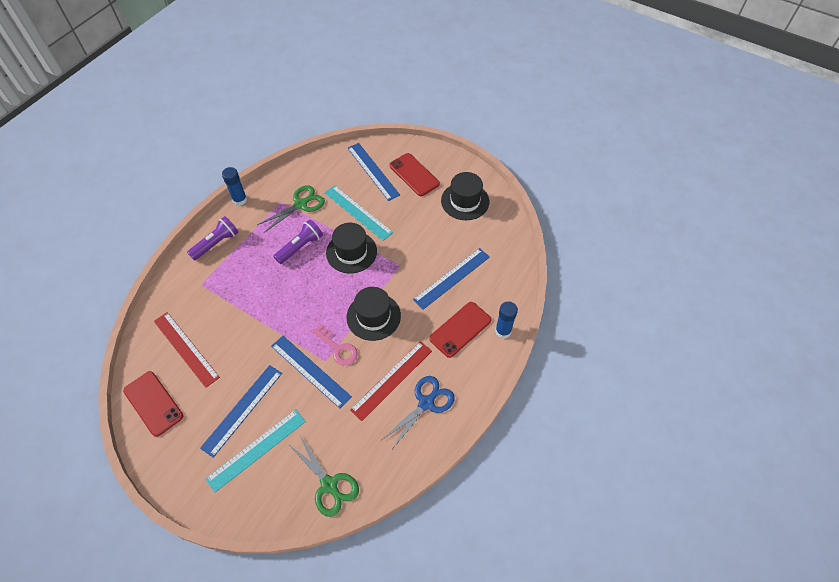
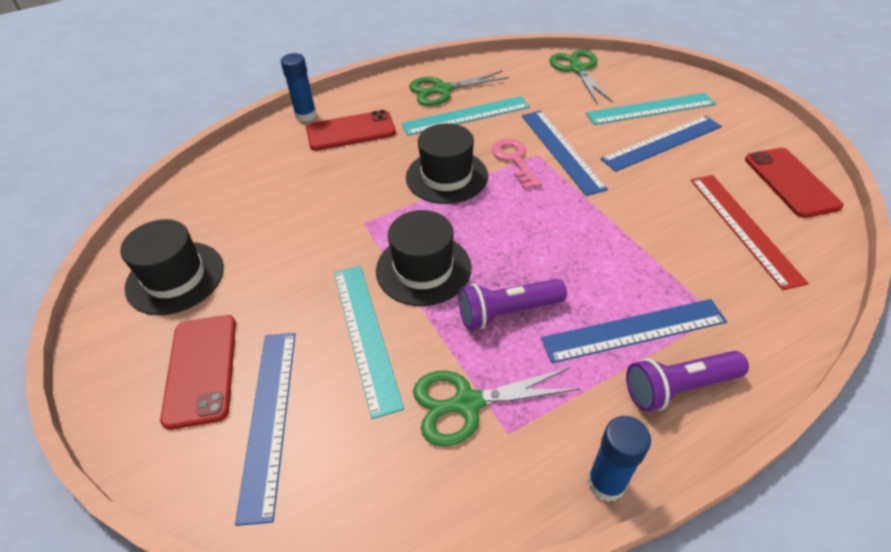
camera: 150 degrees left, 10 degrees down
(392, 379) = (466, 116): red ruler -> turquoise ruler
(426, 403) = (442, 90): blue scissors -> green scissors
(452, 278) = (308, 182): blue ruler -> blue ruler (634, 331)

